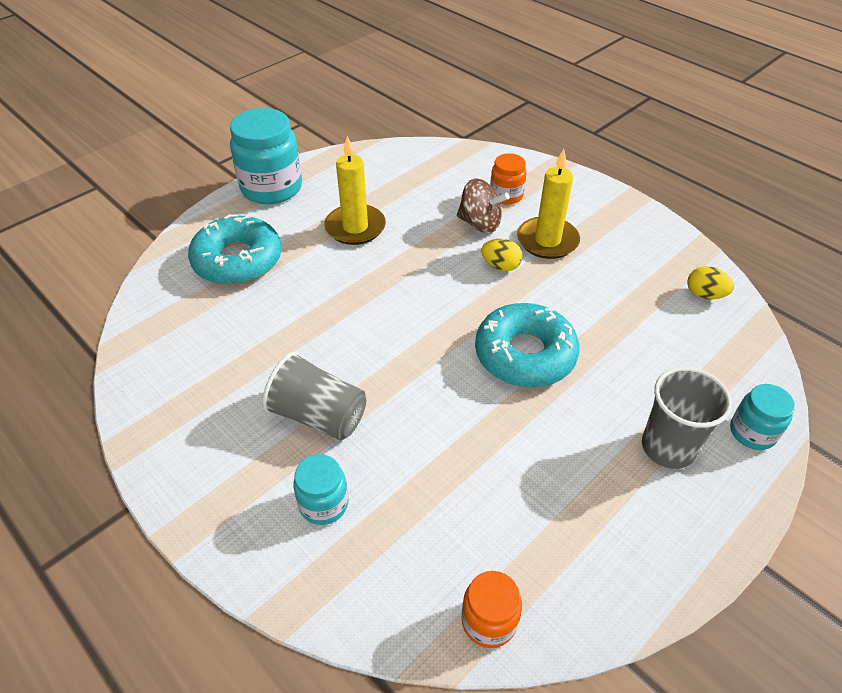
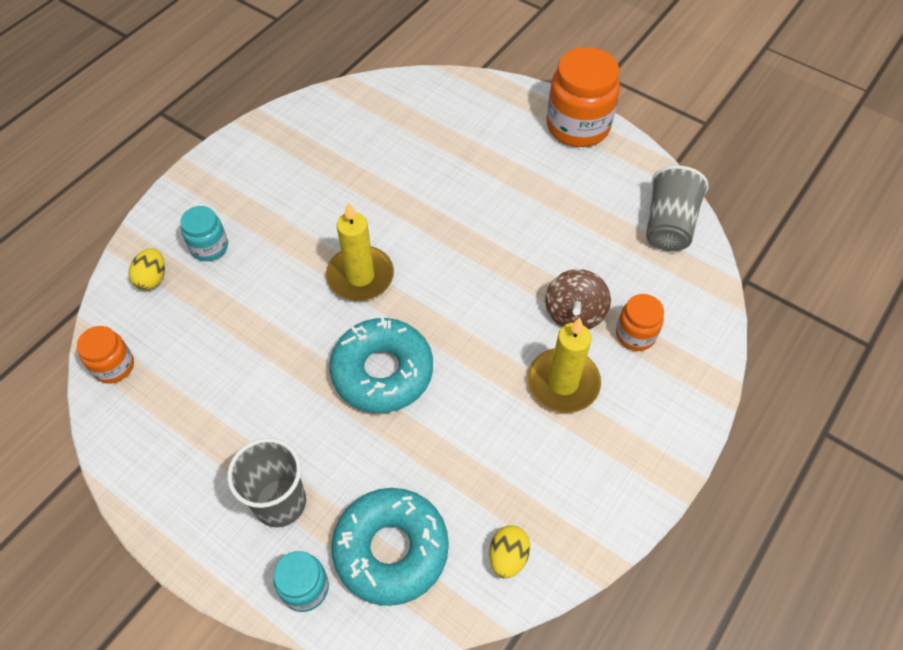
camera: 80 degrees right, 10 degrees up
(238, 260) = (464, 129): turquoise donut -> turquoise donut (391, 549)
(272, 188) = (578, 126): turquoise jar -> orange jar
(318, 416) = (292, 226): grey cup -> grey cup (668, 225)
(355, 227) = (535, 205): yellow candle -> yellow candle (360, 276)
(500, 266) = (507, 340): yellow egg -> yellow egg (152, 278)

